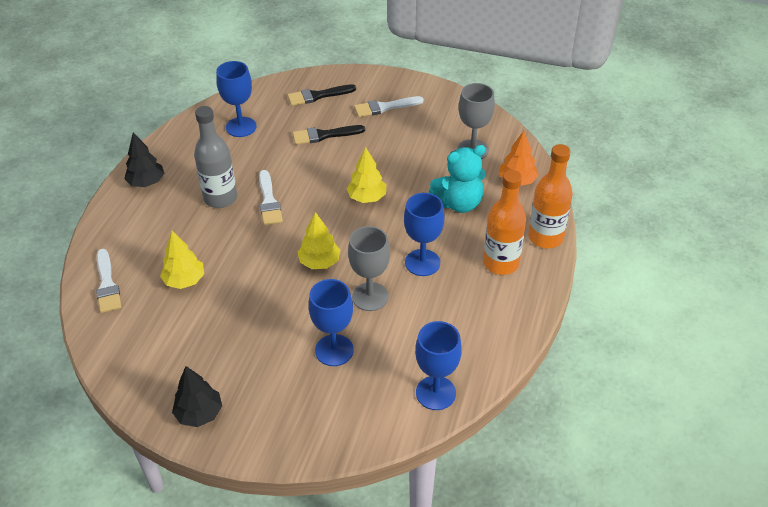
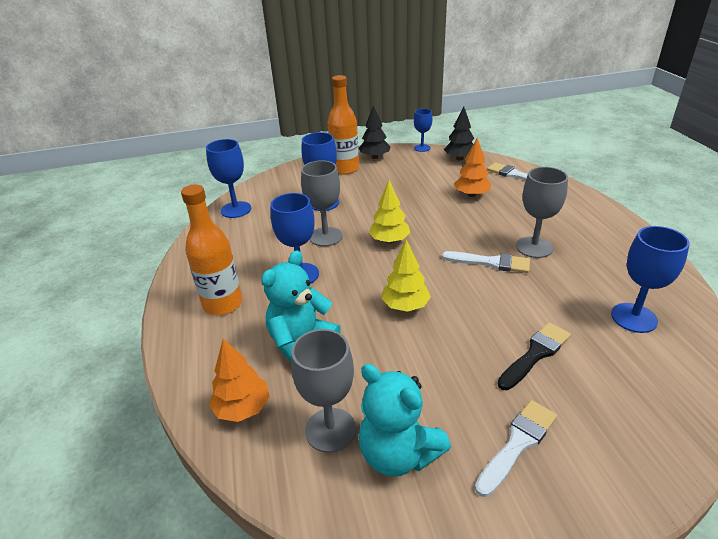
camera: 150 degrees right, 10 degrees down
(125, 399) = (422, 148): none -> blue goblet
(146, 182) = (611, 232): black tree -> black tree (459, 158)
(184, 280) = (471, 195): yellow tree -> orange tree
(220, 198) = (534, 247): grey bottle -> grey goblet
(269, 201) = (491, 263): white brush -> white brush turned 150 degrees clockwise
(318, 96) = (627, 412): black brush -> none
(445, 127) = (398, 454): none -> turquoise teddy bear
(545, 237) = (181, 349): orange bottle -> orange bottle (345, 169)

